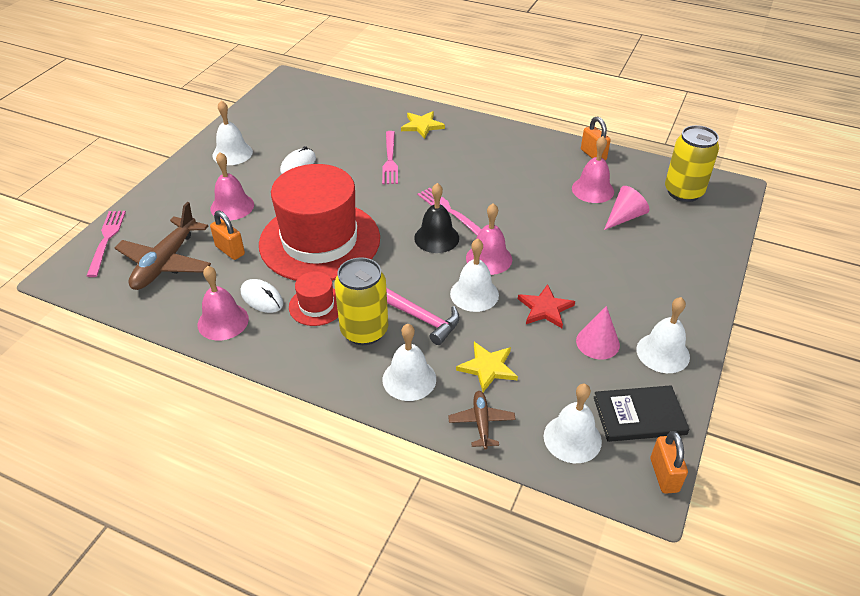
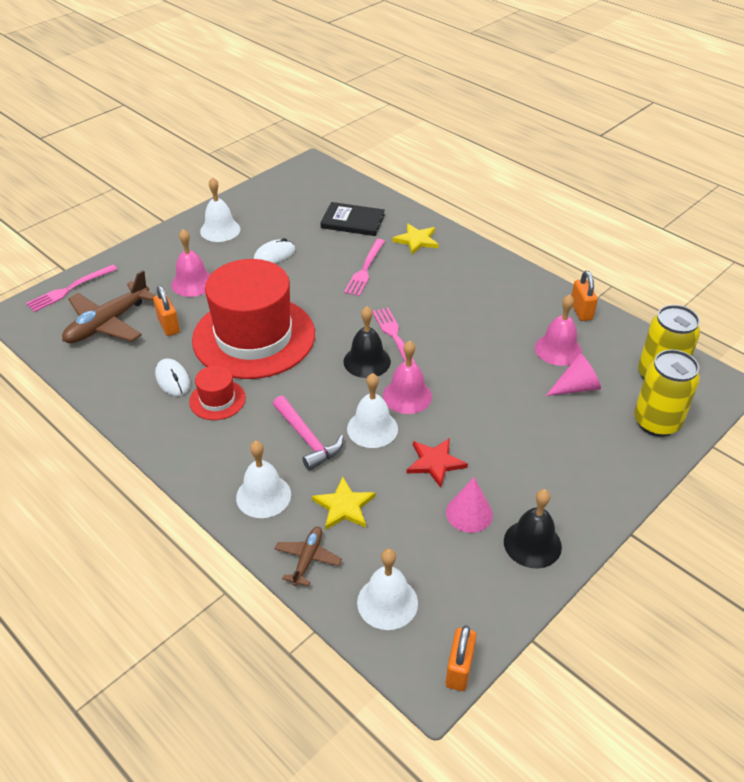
camera: 20 degrees right, 0 degrees up
(106, 240) = (69, 289): pink fork -> pink fork turned 150 degrees counterclockwise
(223, 321) = (127, 392): pink bell -> none
(364, 331) = (247, 436): yellow can -> yellow can (656, 422)
(639, 416) = (469, 601): black book -> black book (352, 221)
(663, 353) = (532, 543): white bell -> black bell

